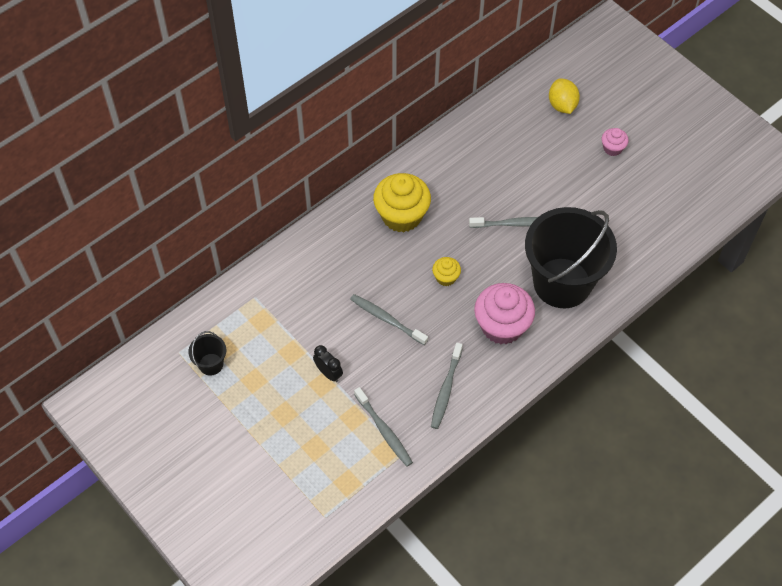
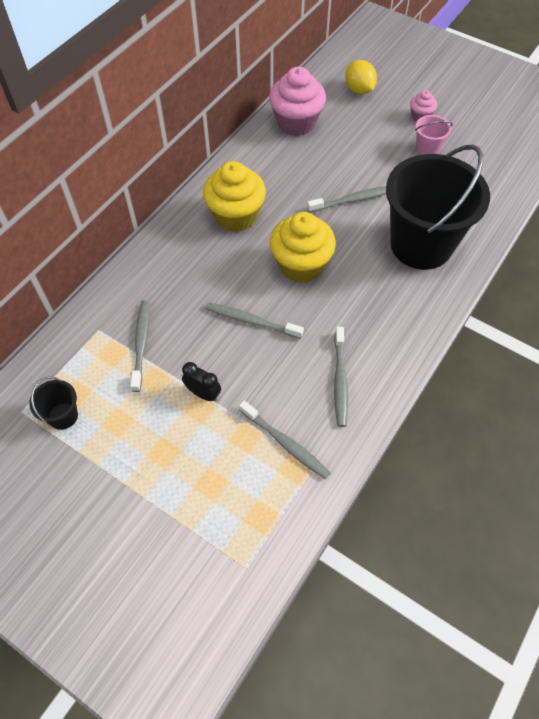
camera: 15 degrees left, 0 degrees up
(288, 318) = (141, 344): none -> grey toothbrush
(446, 277) = (301, 265): yellow cupcake -> yellow cupcake, size x2.05
(502, 326) = (376, 300): pink cupcake -> pink cupcake (296, 123)
(605, 186) = (427, 149): none -> pink bucket

